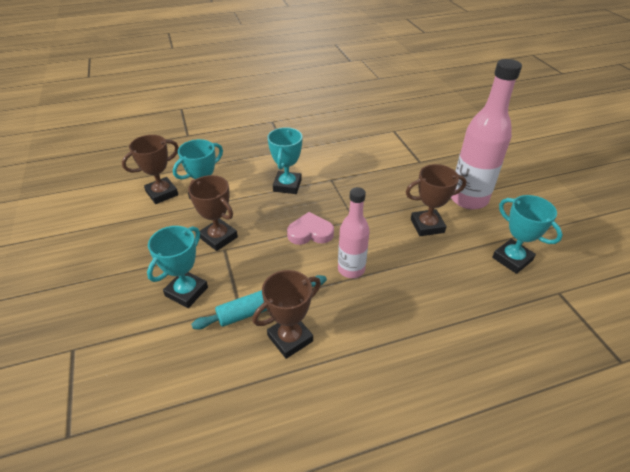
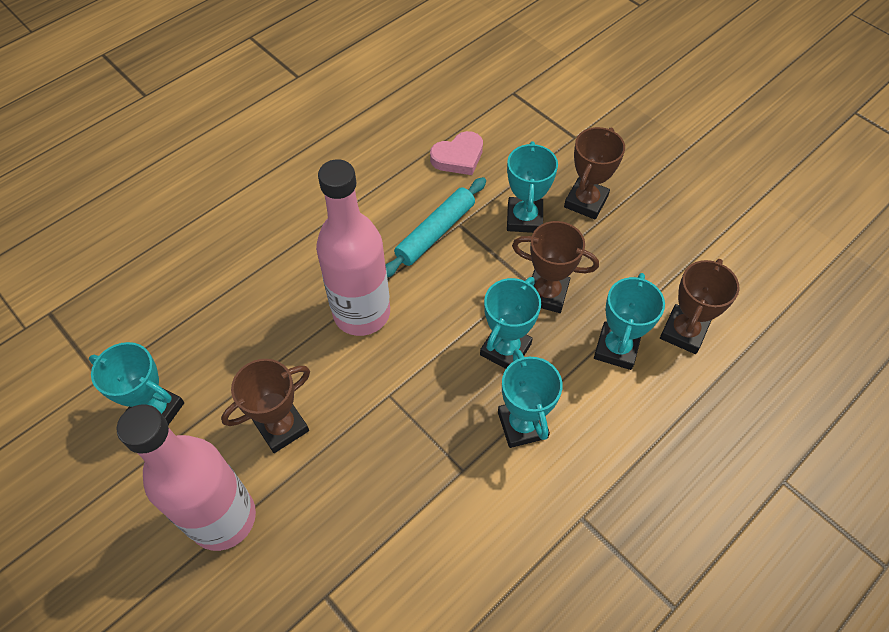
camera: 155 degrees right, 15 degrees up
(269, 218) = (505, 349): none -> turquoise trophy
(290, 338) = (390, 214): brown trophy -> brown trophy (586, 202)
(310, 233) = (438, 347): pink heart -> pink heart (458, 157)
(351, 269) = (361, 313): pink bottle -> pink bottle, size x1.64

